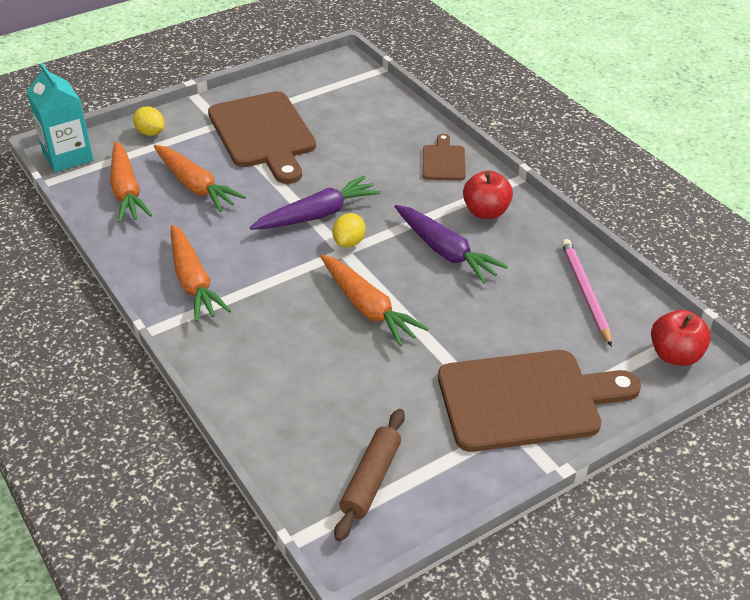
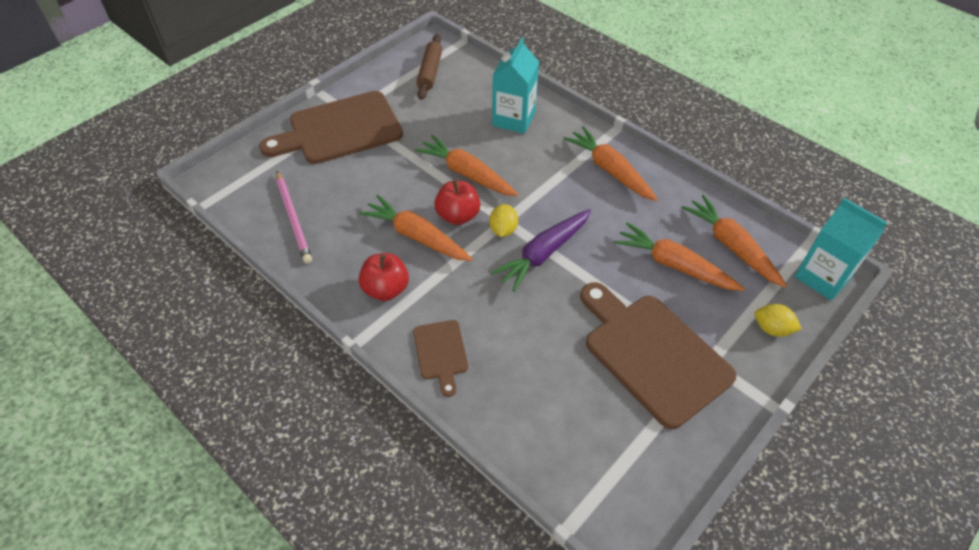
camera: 165 degrees right, 10 degrees up
(275, 371) = (513, 119): none -> turquoise carton
(445, 251) = (416, 236): purple carrot -> orange carrot
(675, 355) = (228, 178): red apple -> red apple (458, 216)

